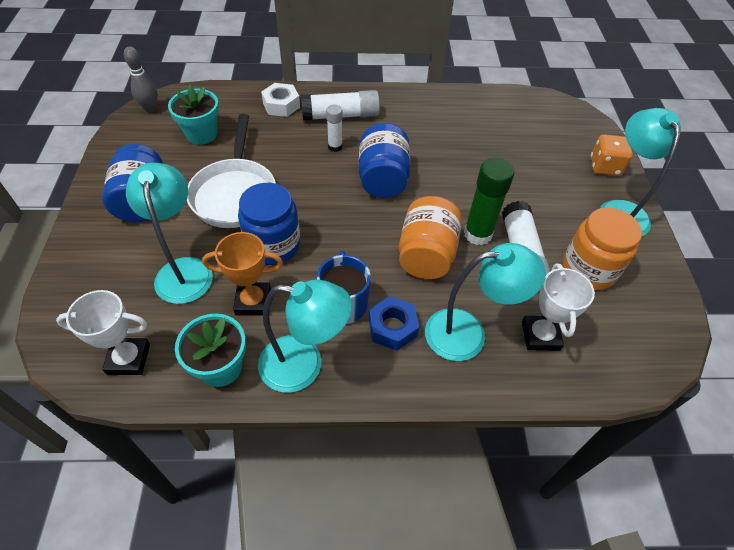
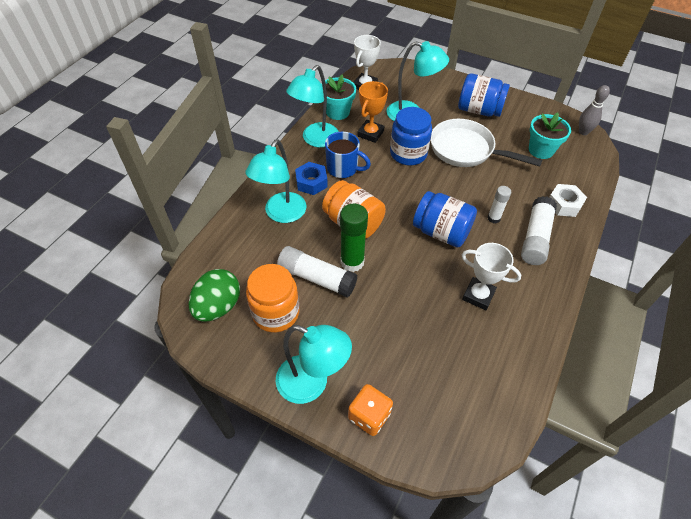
camera: 120 degrees right, 0 degrees up
(540, 336) = (252, 249): white trophy -> white trophy (478, 295)
(631, 324) = (218, 306): none -> green egg

